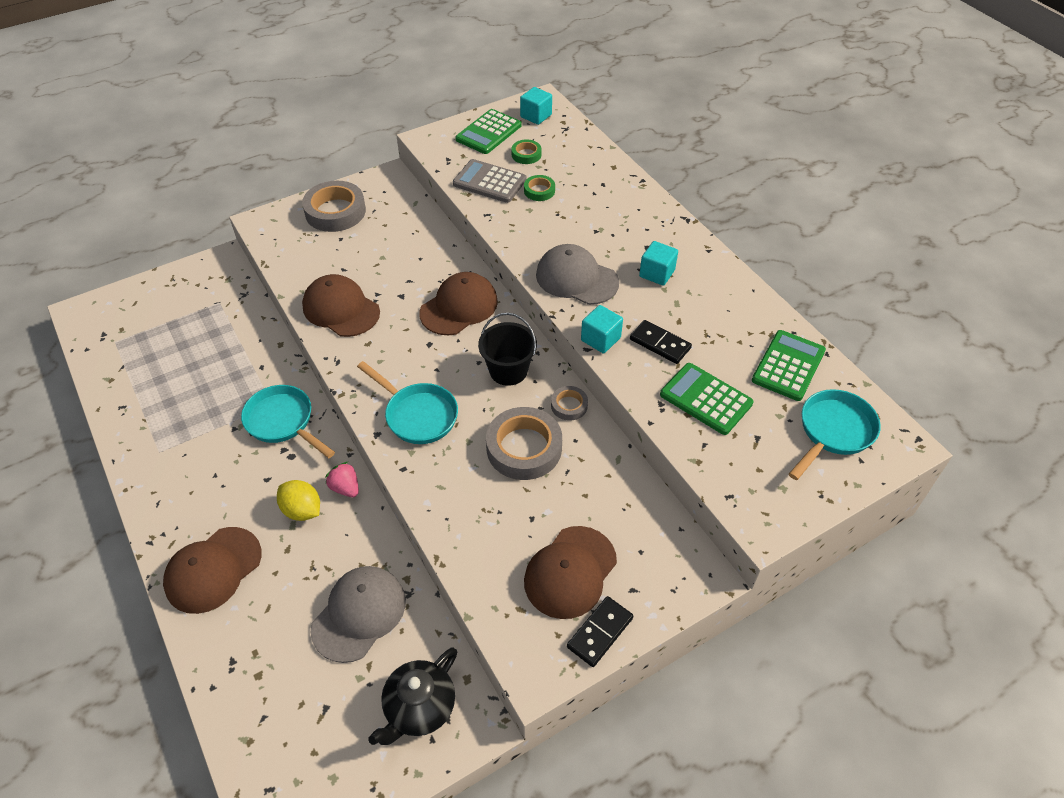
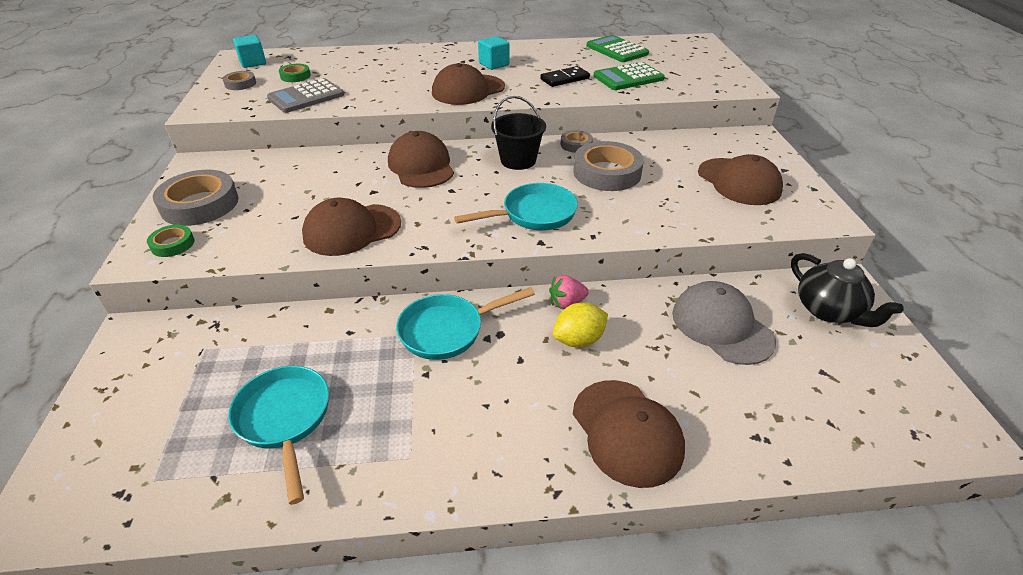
camera: 65 degrees left, 10 degrees down
(488, 132) = (240, 84): green calculator -> grey tape
(539, 191) = (348, 81): green tape -> green tape (172, 244)
(576, 278) = (468, 90): grey cap -> brown cap
(599, 632) = (796, 183): black domino -> none
(600, 339) = (542, 96): turquoise cube -> none
(833, 432) = (679, 52): turquoise pan -> turquoise pan (285, 420)

